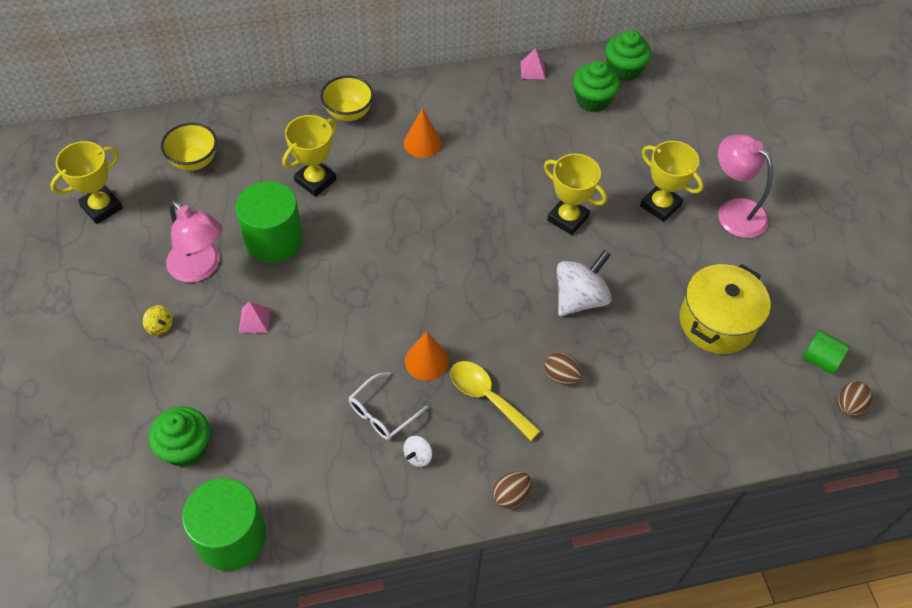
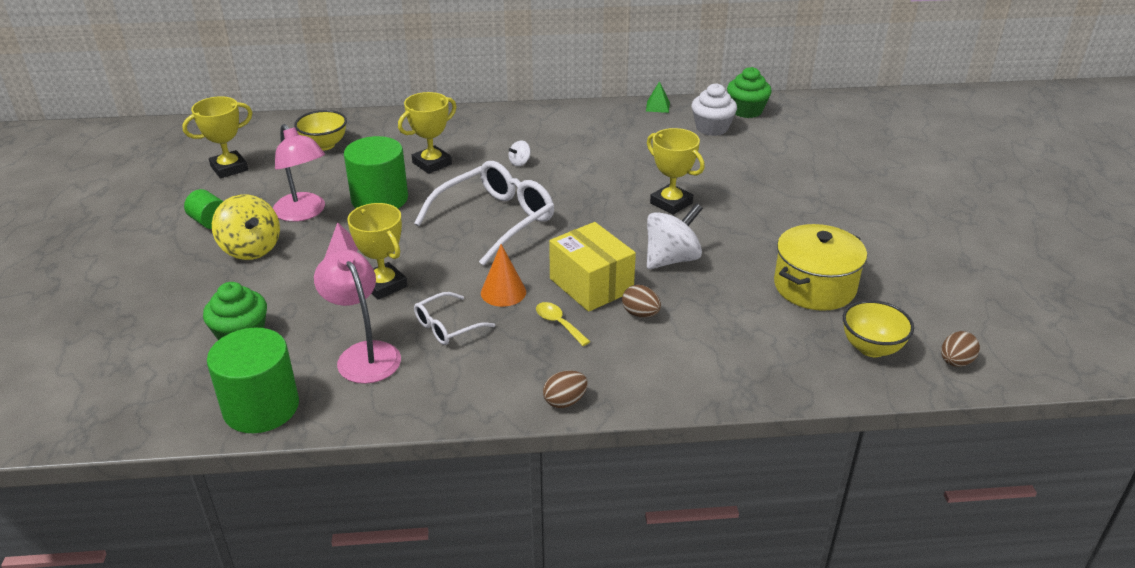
camera: 10 degrees right, 20 degrees down
(160, 326) = (251, 249): yellow spinning top -> yellow spinning top, size x2.17
(348, 113) = (476, 124): yellow bowl -> yellow bowl (871, 348)
(398, 260) = (495, 220): none -> white glasses
(418, 456) = (474, 362): white spinning top -> white spinning top (520, 162)
(422, 143) = (540, 146): orange cone -> none
(487, 397) = (558, 323): yellow spoon -> yellow spoon, size x0.64
(509, 342) = (591, 285): none -> yellow box
(532, 70) = (657, 106): pink pyramid -> green pyramid
(592, 100) = (712, 128): green cupcake -> white cupcake
(660, 205) = (767, 200): yellow trophy -> yellow trophy (384, 285)
(734, 211) = (843, 209): pink lamp -> pink lamp (363, 354)
(820, 360) = (925, 323): green cylinder -> green cylinder (209, 222)

